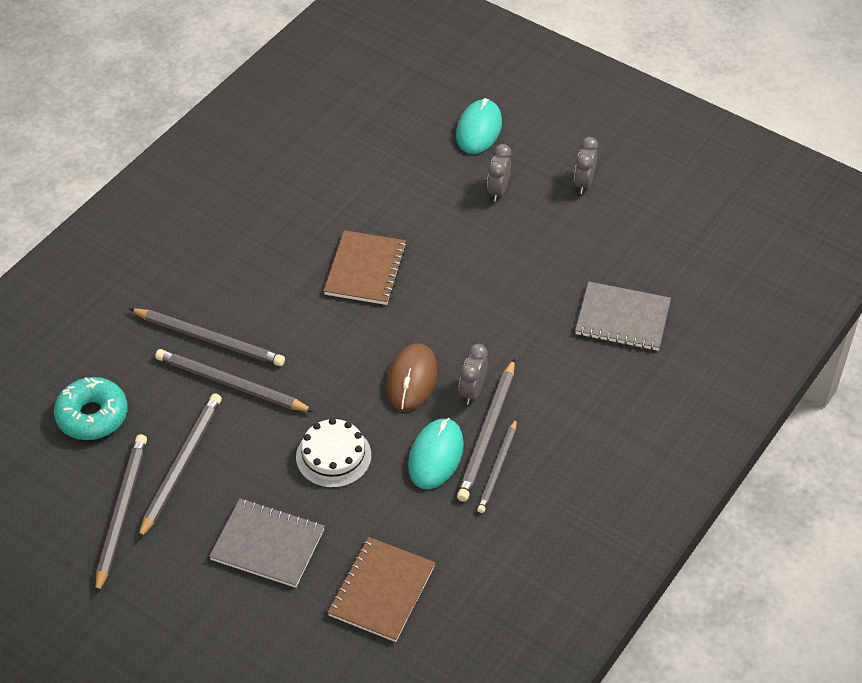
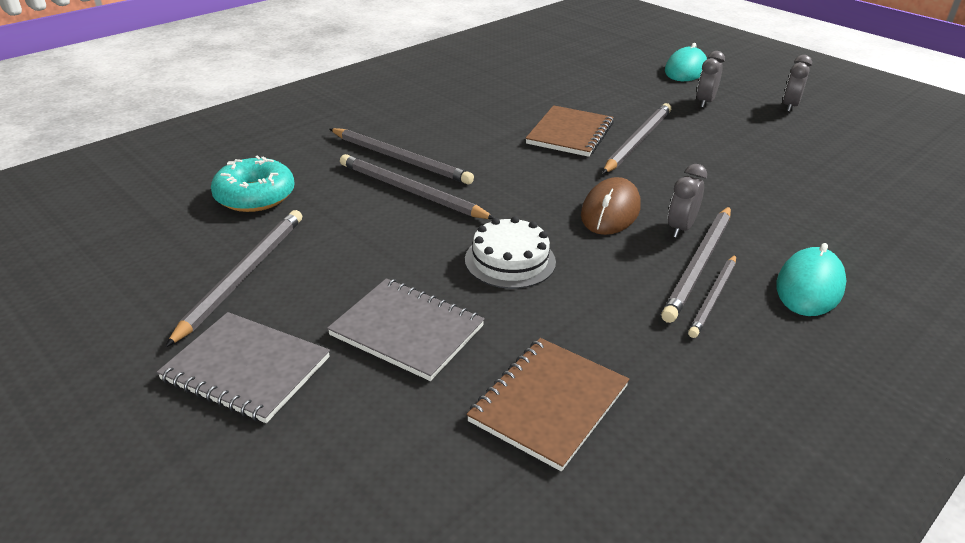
camera: 10 degrees right, 15 degrees down
(181, 465) = (331, 245): grey pencil -> grey pencil (638, 141)
(435, 456) = (634, 276): turquoise mouse -> turquoise mouse (809, 286)
(622, 318) = (850, 194): grey notebook -> grey notebook (246, 369)

